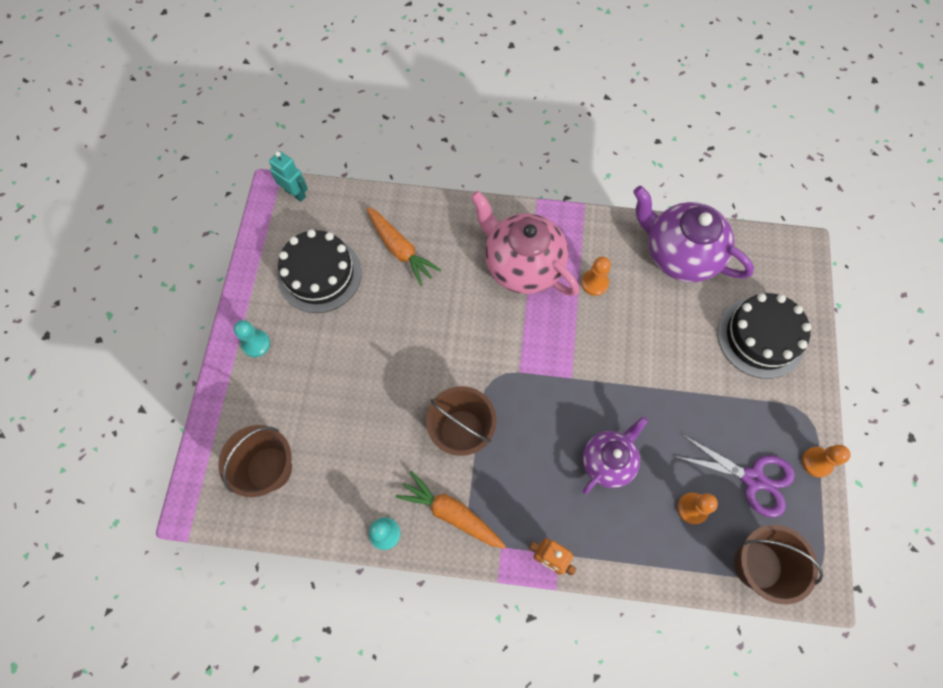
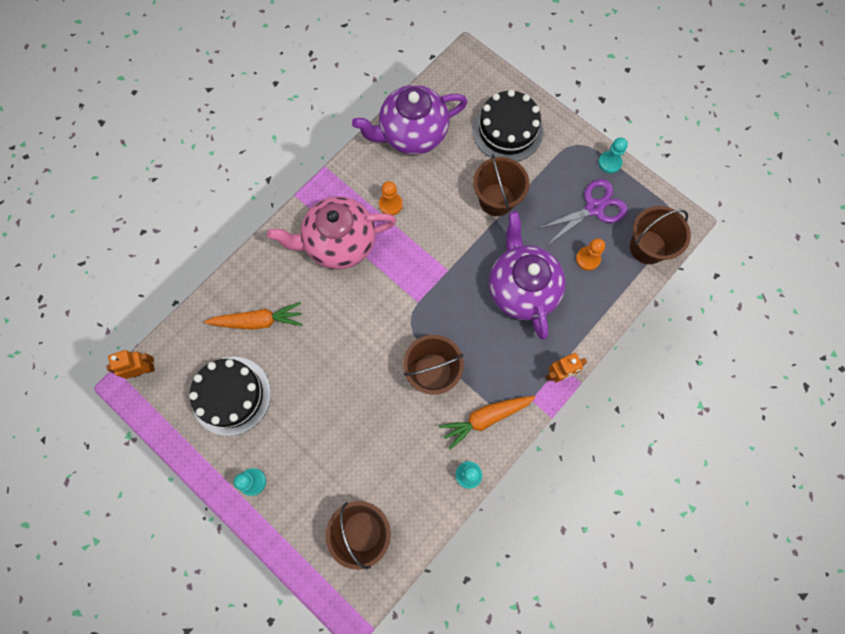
camera: 55 degrees left, 5 degrees up
(295, 193) = (143, 370): turquoise robot -> orange robot
(608, 461) = (521, 288): purple teapot -> purple teapot, size x1.61
(679, 375) = (496, 199): none -> brown bucket
(816, 462) = (609, 162): orange pawn -> turquoise pawn

